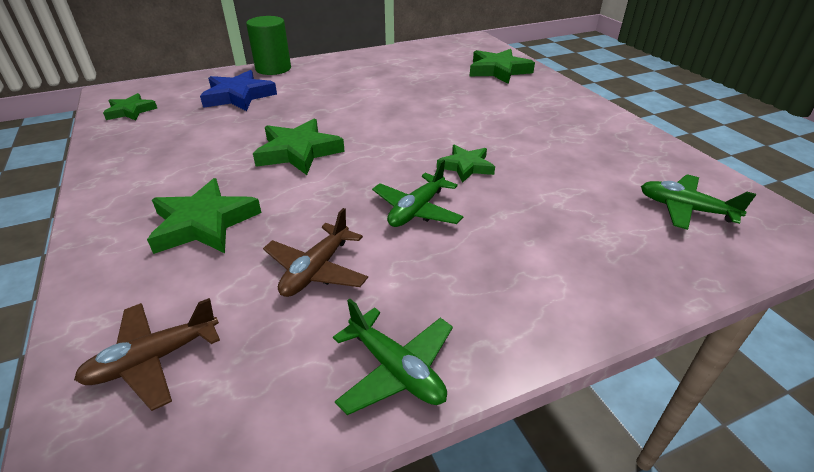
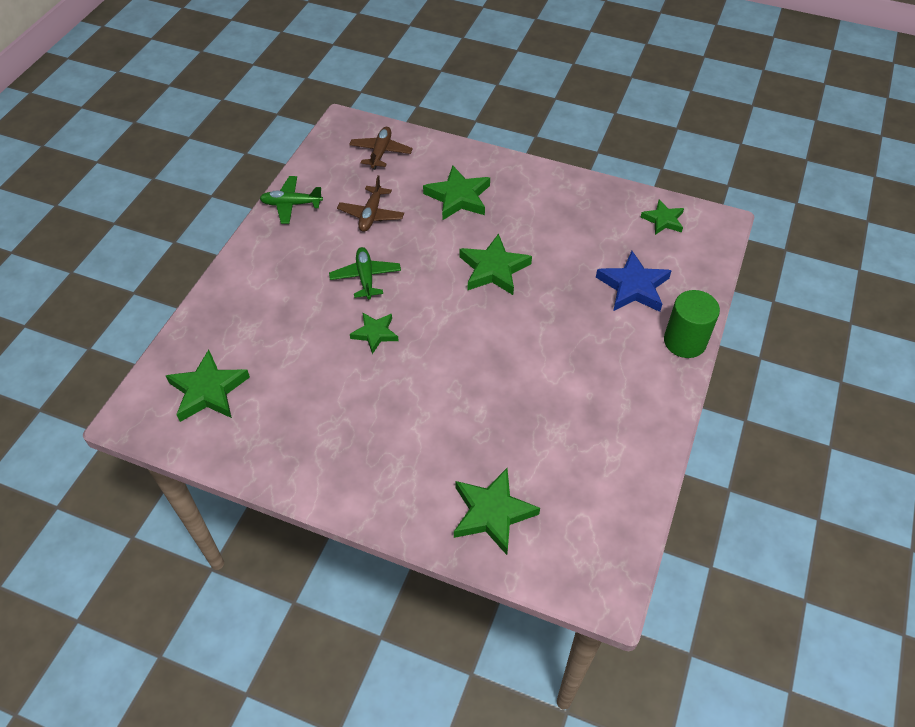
camera: 135 degrees right, 15 degrees up
(316, 270) = (371, 215): brown plane -> brown plane turned 150 degrees counterclockwise
(685, 209) = (208, 390): green plane -> green star

